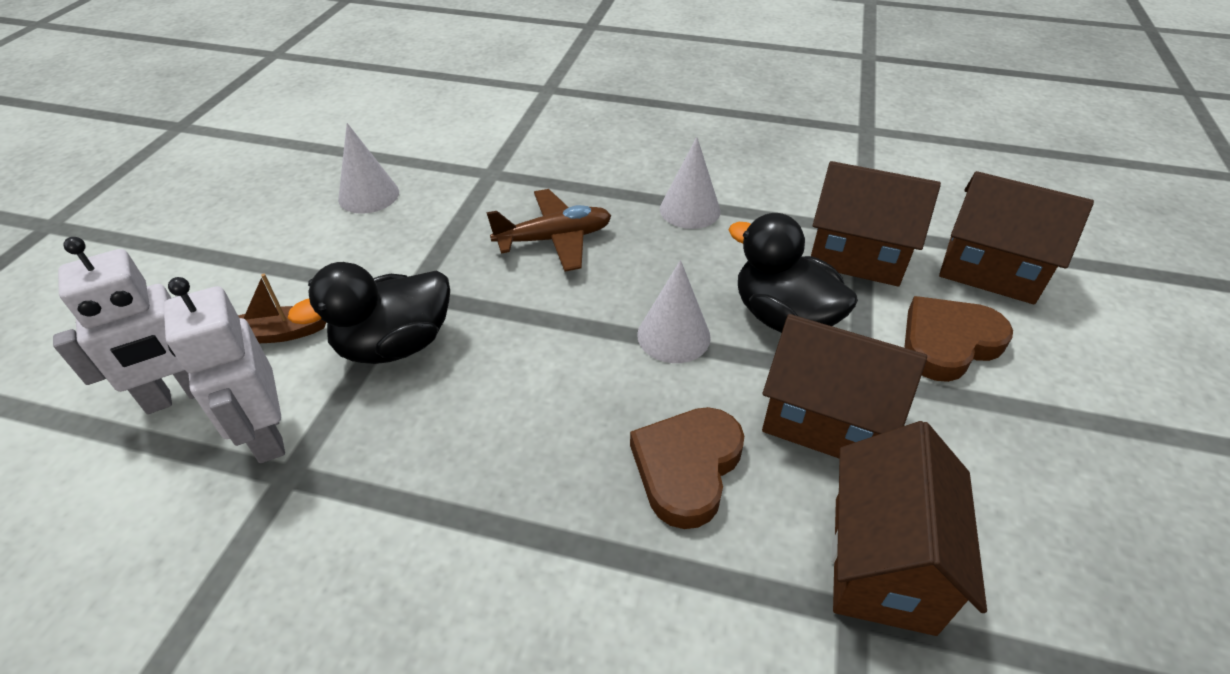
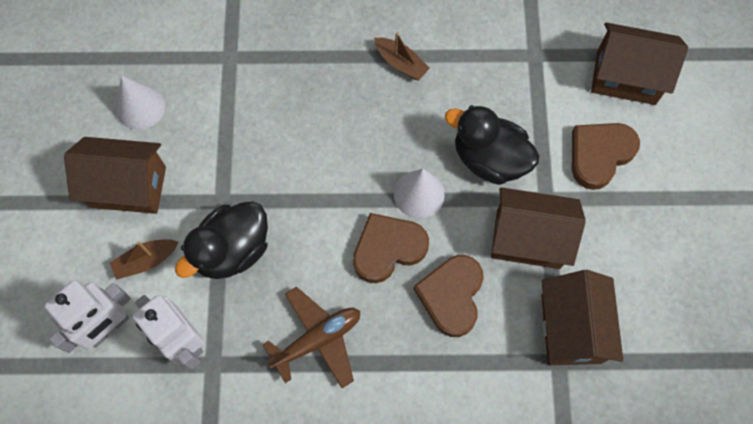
camera: 15 degrees left, 25 degrees up
(554, 239) = (307, 121): brown plane -> brown plane (317, 339)
(609, 388) = (388, 249): none -> brown heart
(690, 210) = (401, 63): white cone -> brown boat
(857, 256) = (532, 85): brown house -> brown house (128, 187)

